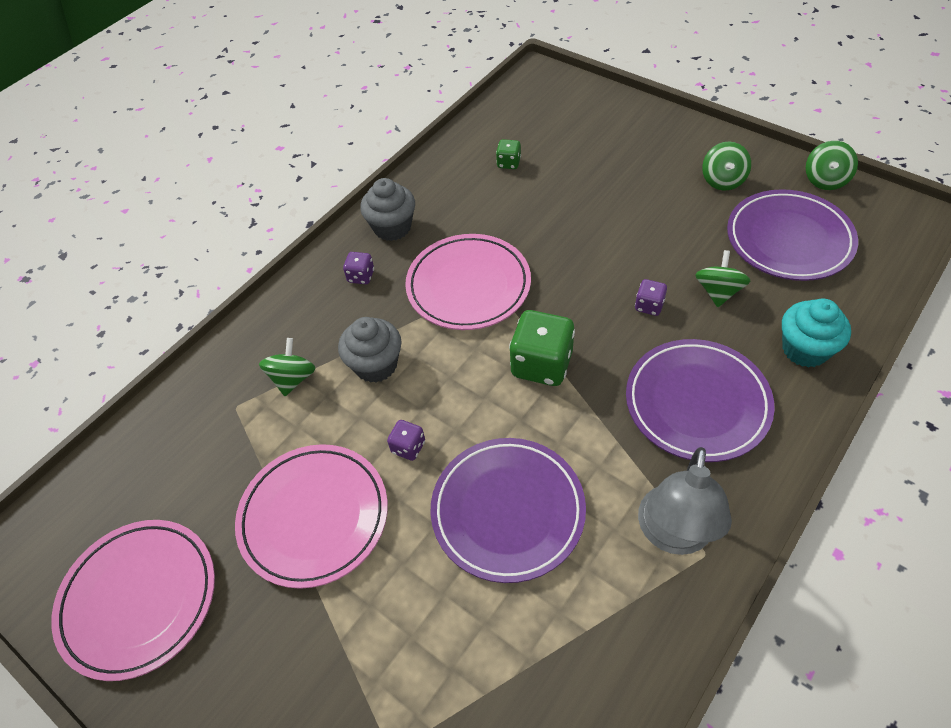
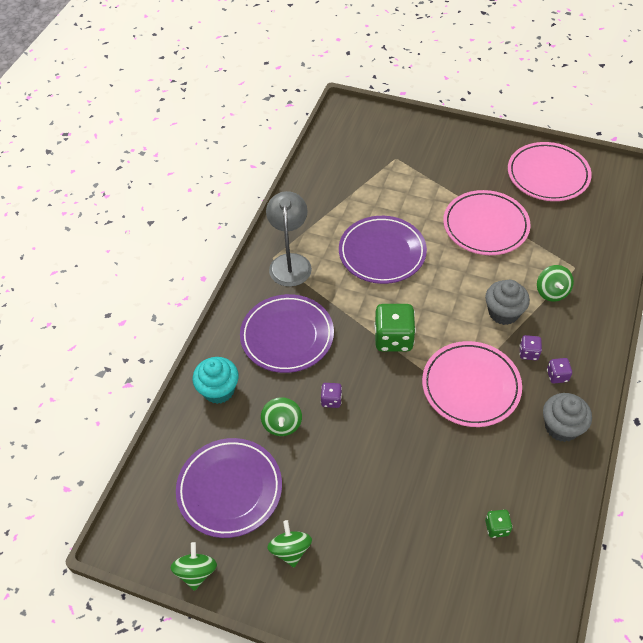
camera: 160 degrees right, 0 degrees up
(408, 447) = (454, 270): purple dice -> purple dice (528, 353)

